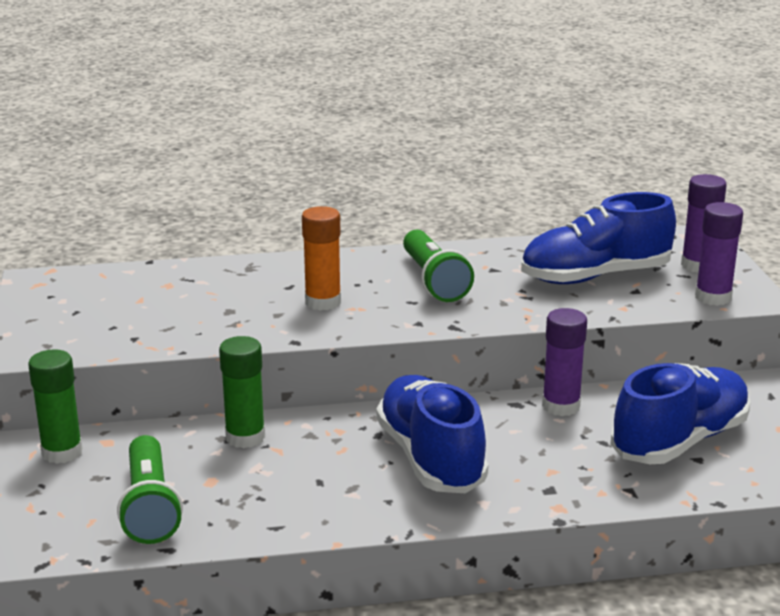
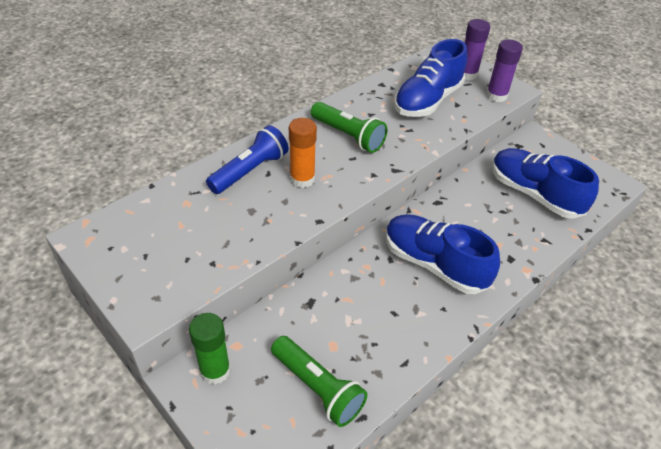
camera: 35 degrees left, 20 degrees up
(245, 437) = (319, 298): green glue stick -> none
(270, 279) = (250, 171): none -> blue flashlight
(561, 406) = (460, 194): purple glue stick -> none
(679, 441) = (534, 194): blue shoe -> blue shoe turned 60 degrees counterclockwise

